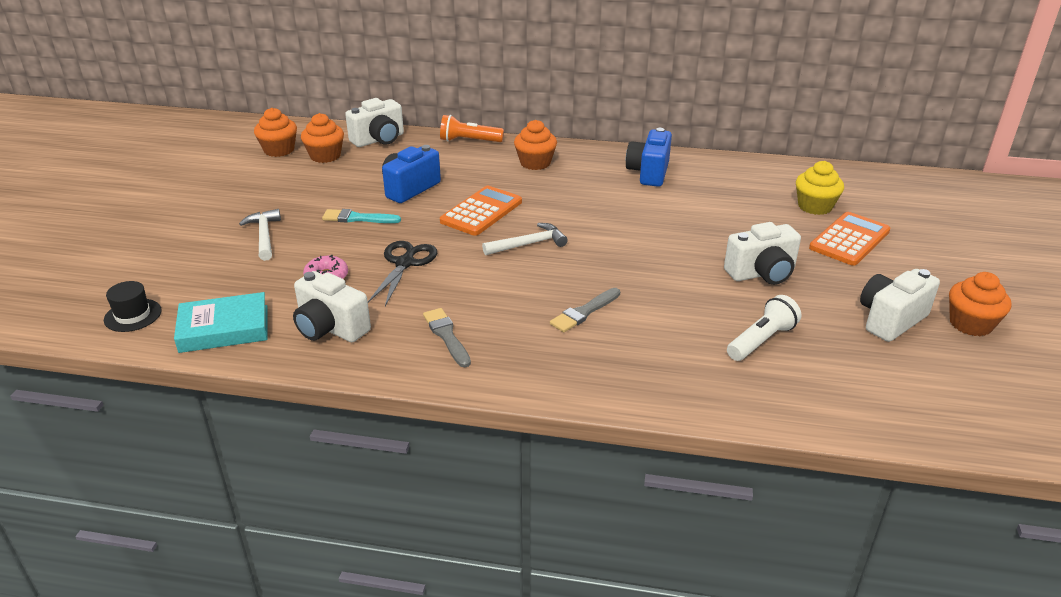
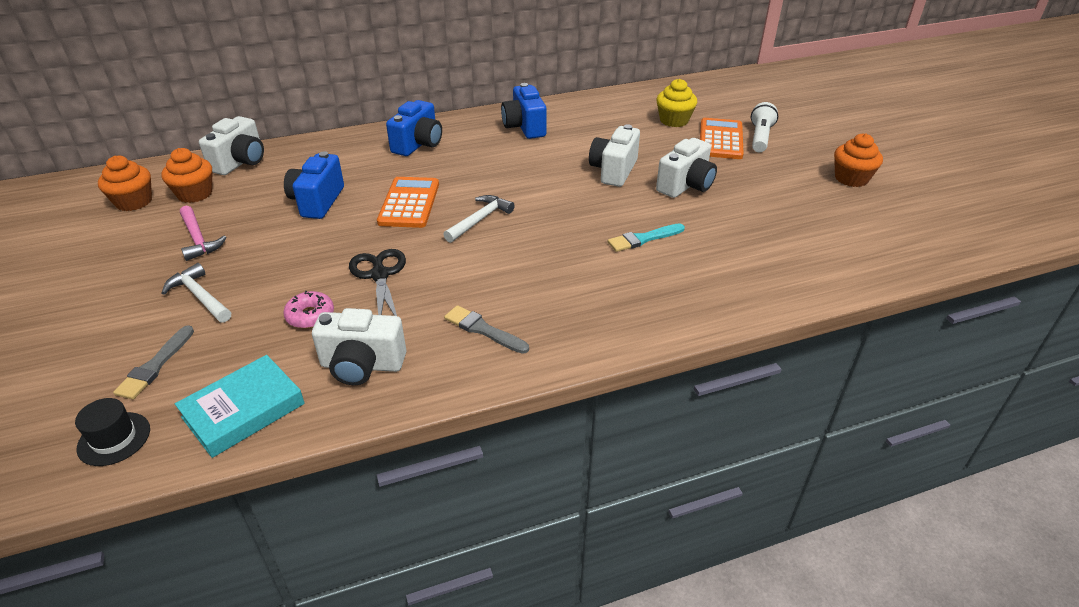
camera: 30 degrees left, 5 degrees up
(298, 192) = (198, 239): none -> pink hammer
(357, 218) = (289, 246): turquoise brush -> turquoise brush (643, 239)
(469, 141) = (336, 140): orange flashlight -> none
(535, 163) = (418, 144): orange cupcake -> blue camera
(584, 312) = (582, 264): grey brush -> grey brush (155, 366)
(761, 340) = (734, 239): white flashlight -> white flashlight (760, 137)
(890, 320) = (801, 192): white camera -> white camera (613, 171)

